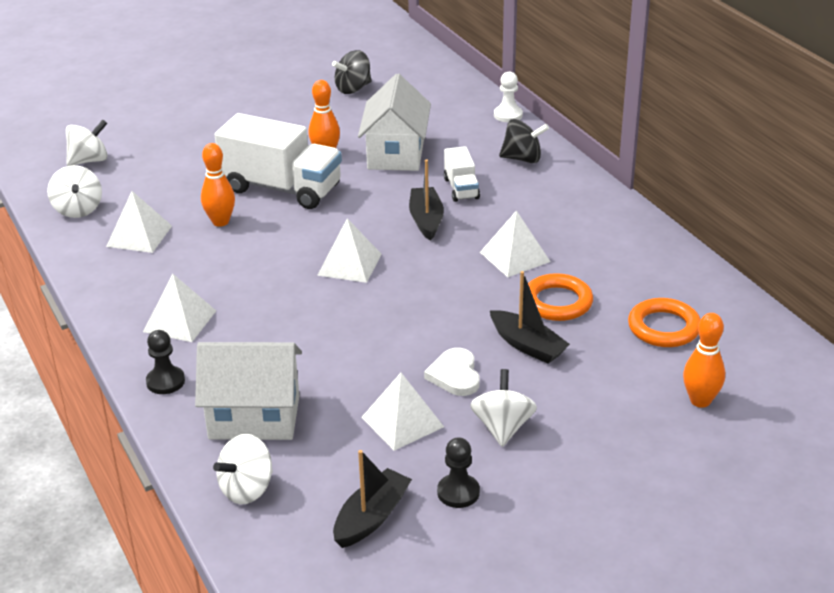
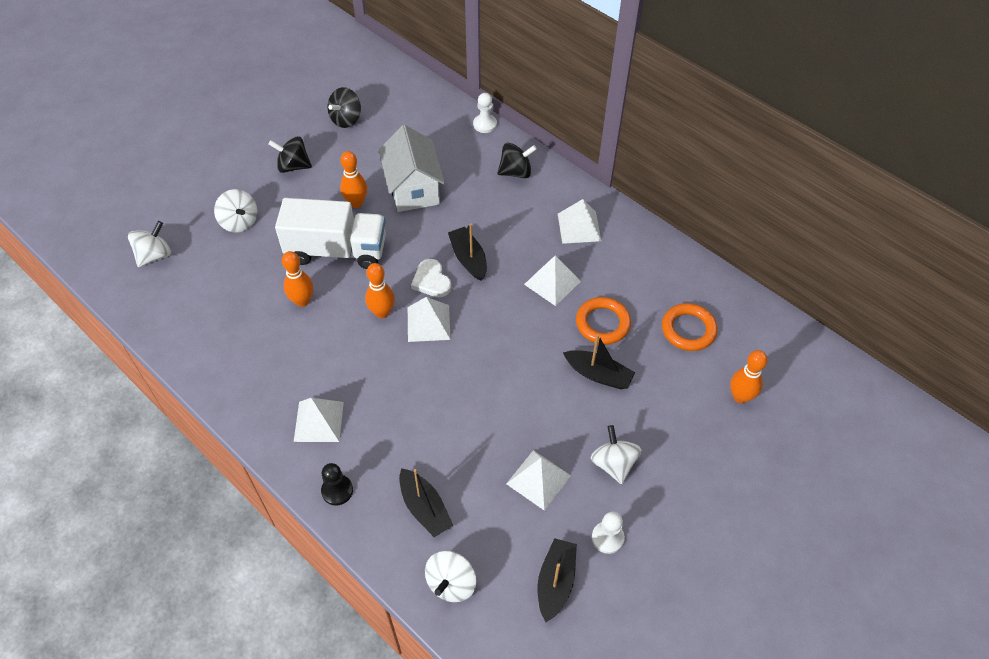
camera: 20 degrees left, 20 degrees up
(78, 209) = (172, 316): white spinning top -> white spinning top (239, 222)
(139, 236) = (240, 334): white pyramid -> white pyramid (579, 227)
(254, 417) = (424, 508): white house -> black boat
(274, 116) = (293, 166): none -> black spinning top
(302, 246) = (382, 312): none -> orange bowling pin
(455, 375) = (557, 420): white heart -> white heart (431, 280)
(458, 492) = (607, 538): black pawn -> white pawn
(461, 188) = (481, 217): white truck -> none

